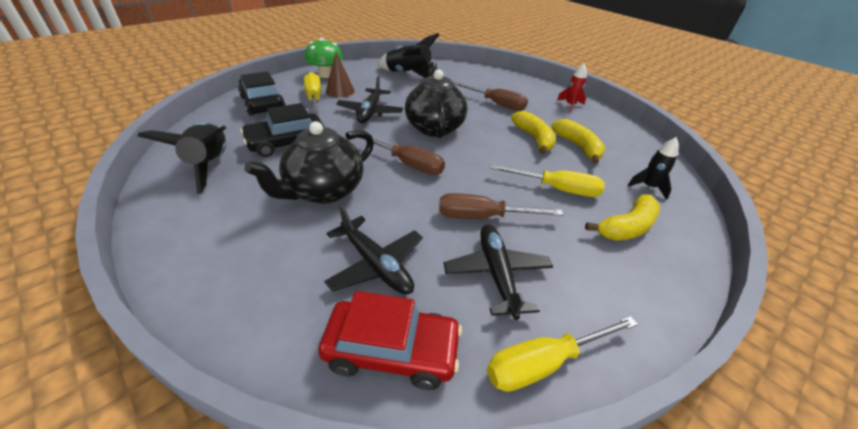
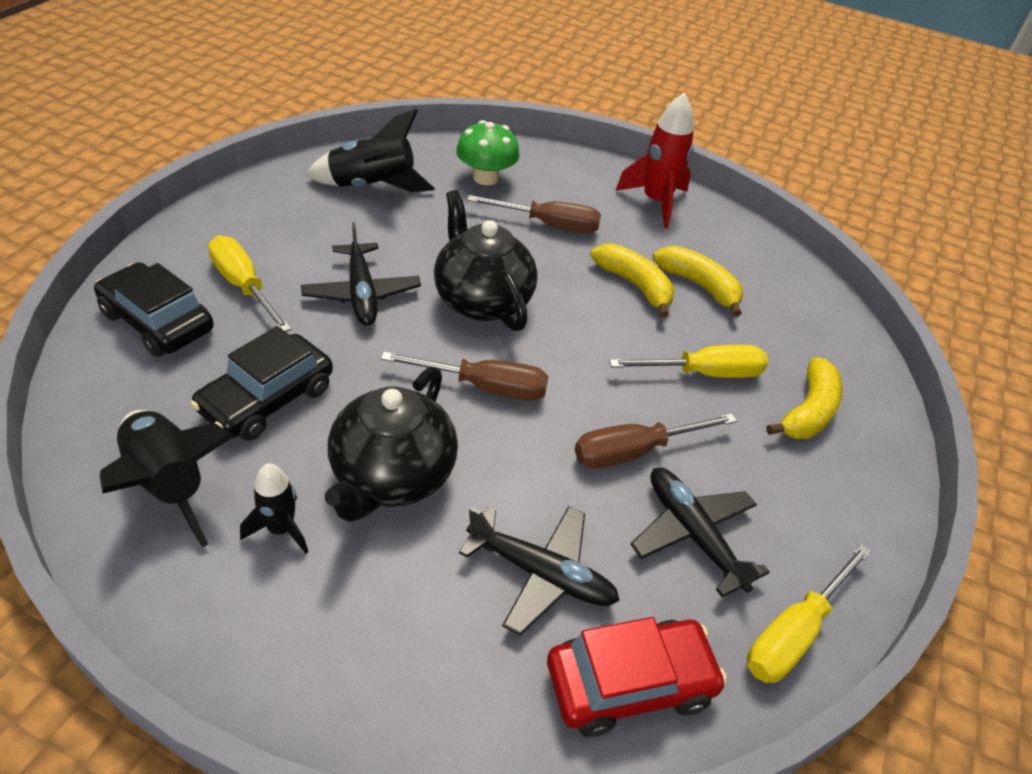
camera: 25 degrees left, 5 degrees up
(326, 74) = (225, 221): green mushroom -> green mushroom (486, 178)
(340, 91) = (278, 256): brown cone -> none
(570, 105) = (655, 202): red rocket -> red rocket, size x1.71
(648, 187) = (810, 336): black rocket -> black rocket (281, 529)

